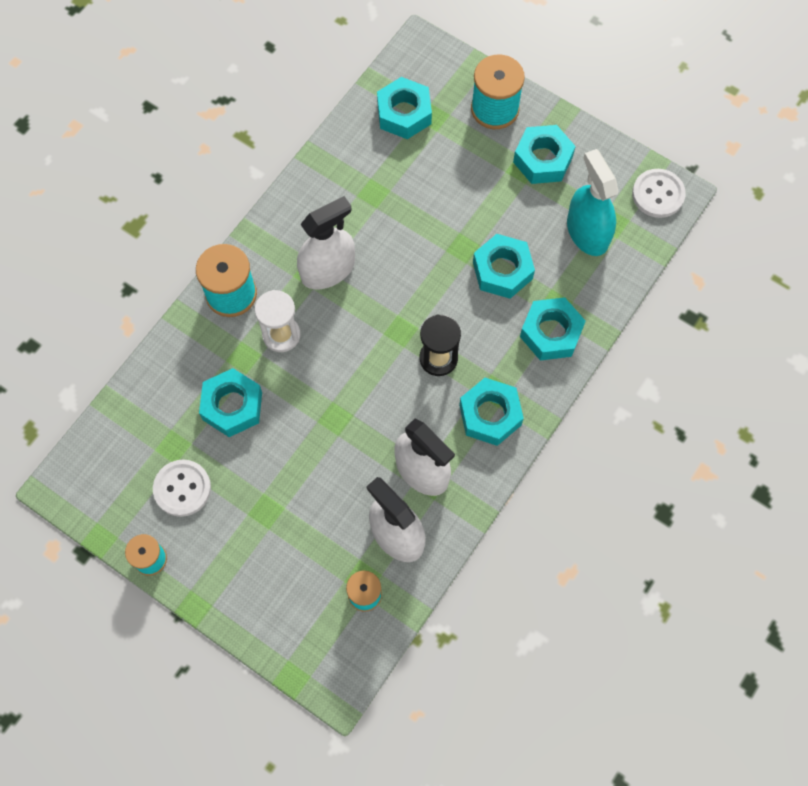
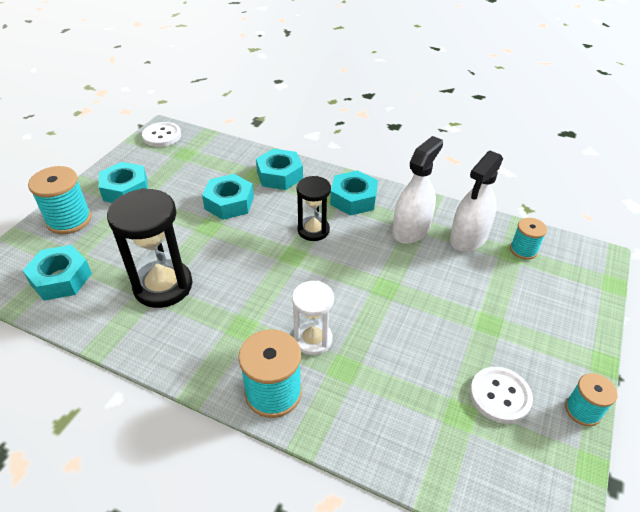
camera: 100 degrees left, 25 degrees down
(232, 406) = (399, 368): turquoise nut -> none
(328, 270) = (237, 313): white spray bottle -> none
(377, 204) = (163, 286): none -> black hourglass
(587, 232) = (193, 164): turquoise spray bottle -> none

